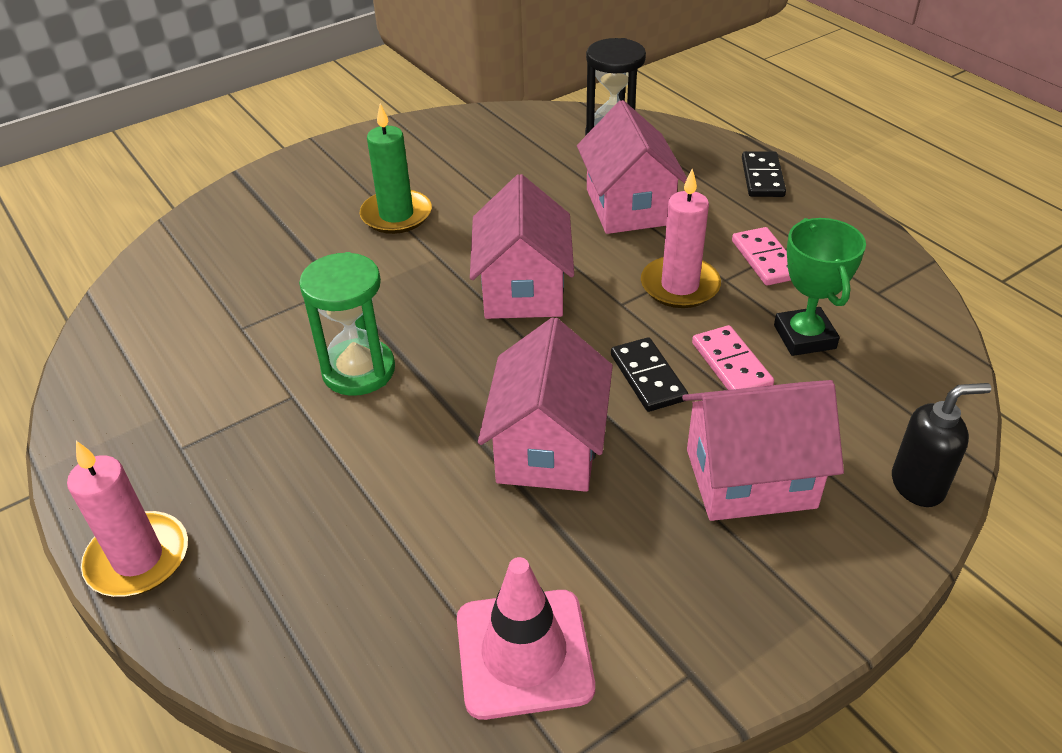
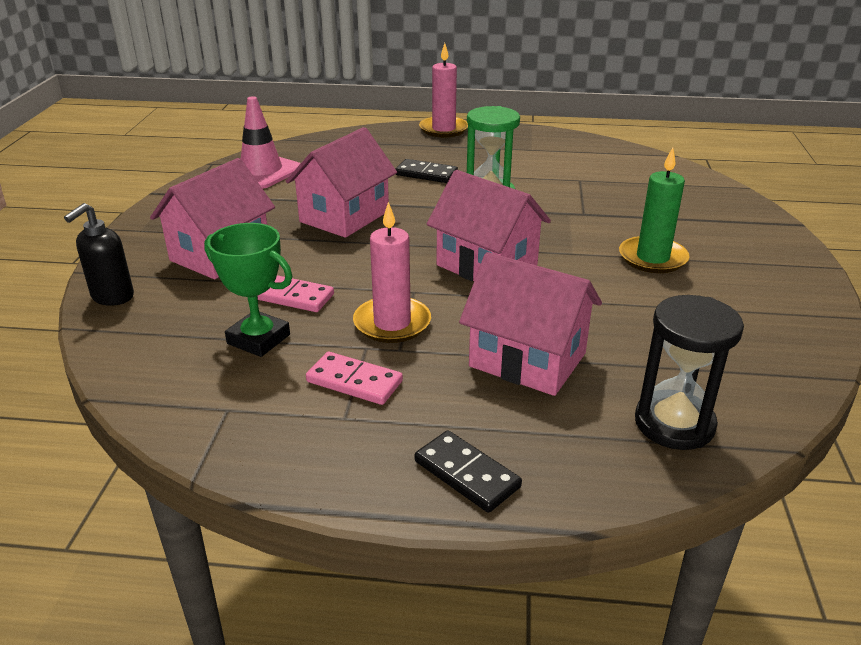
camera: 130 degrees right, 10 degrees down
(548, 447) = (344, 216): pink house -> pink house turned 75 degrees clockwise
(648, 377) = (336, 265): black domino -> black domino (426, 174)

